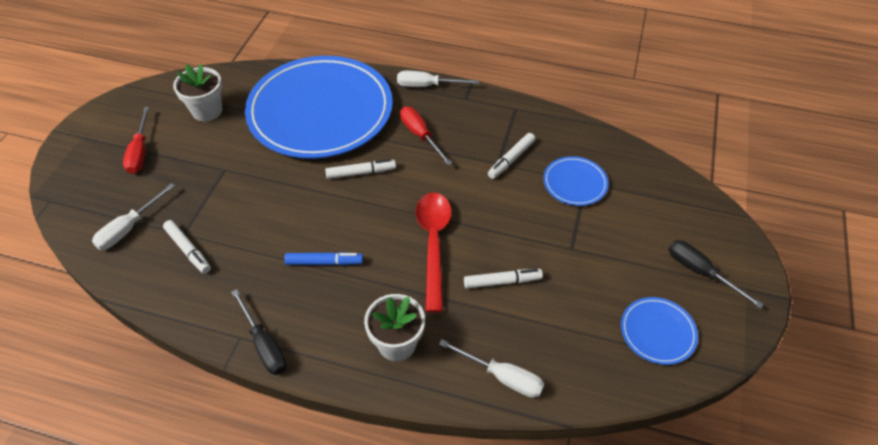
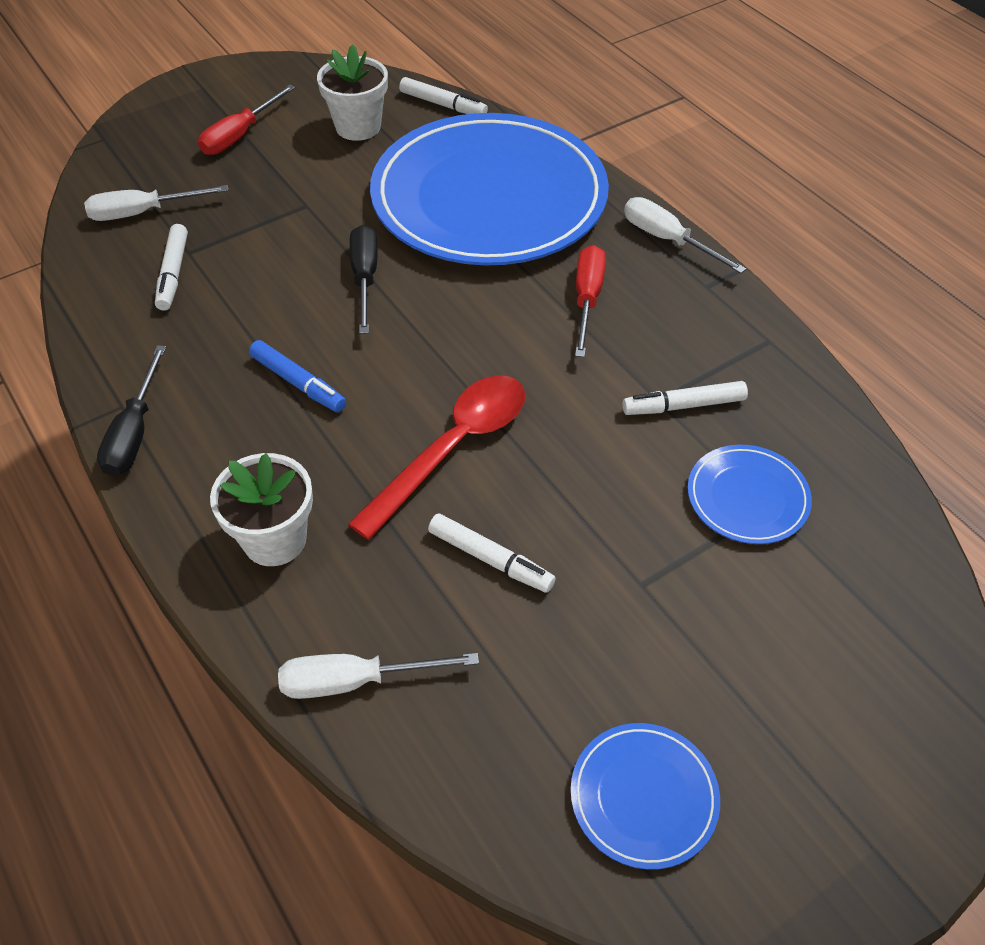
camera: 40 degrees right, 0 degrees up
(361, 173) = (458, 302): white marker -> white marker (443, 105)
(502, 377) = (355, 681): white screwdriver -> white screwdriver turned 105 degrees clockwise
(700, 272) = (817, 765): black screwdriver -> black screwdriver (365, 278)

